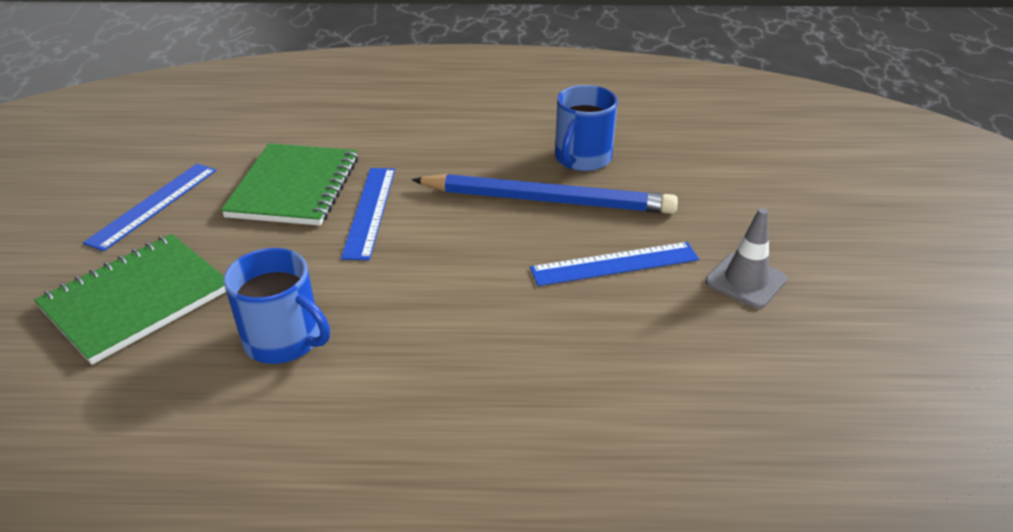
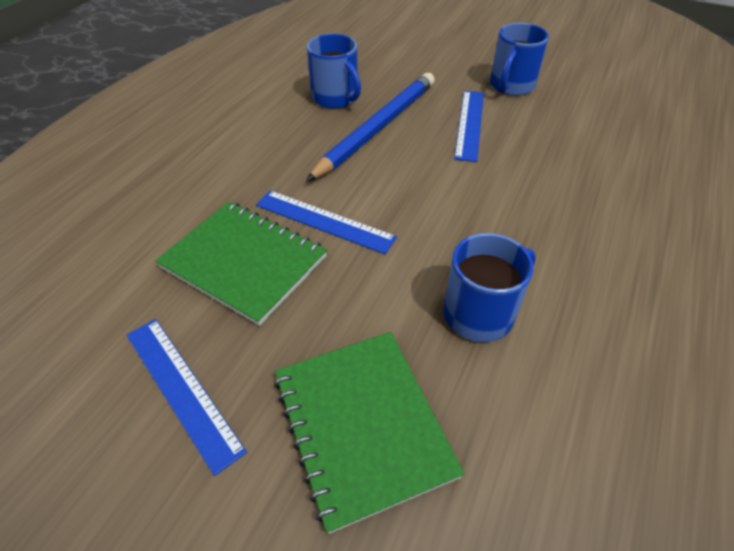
camera: 65 degrees left, 10 degrees up
(745, 281) = (511, 85): grey traffic cone -> blue mug

